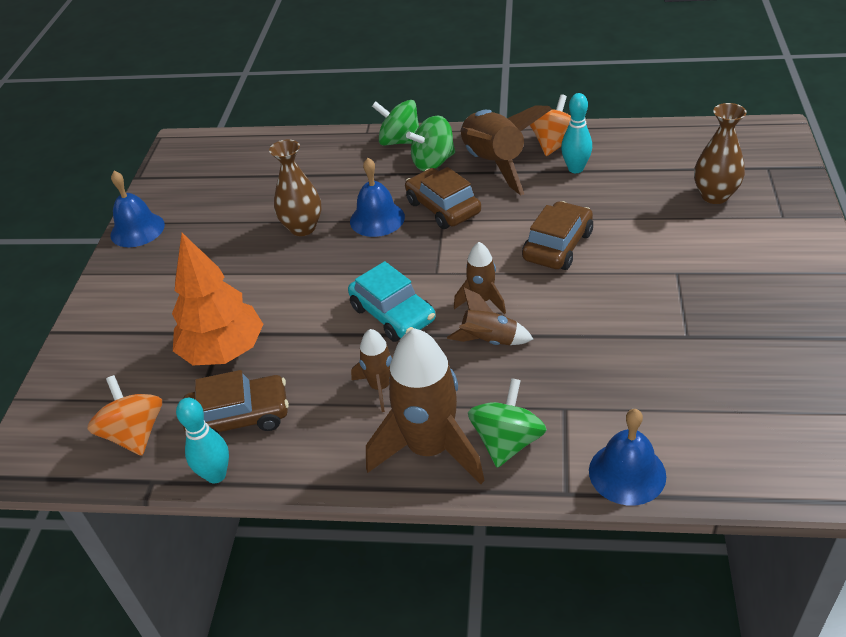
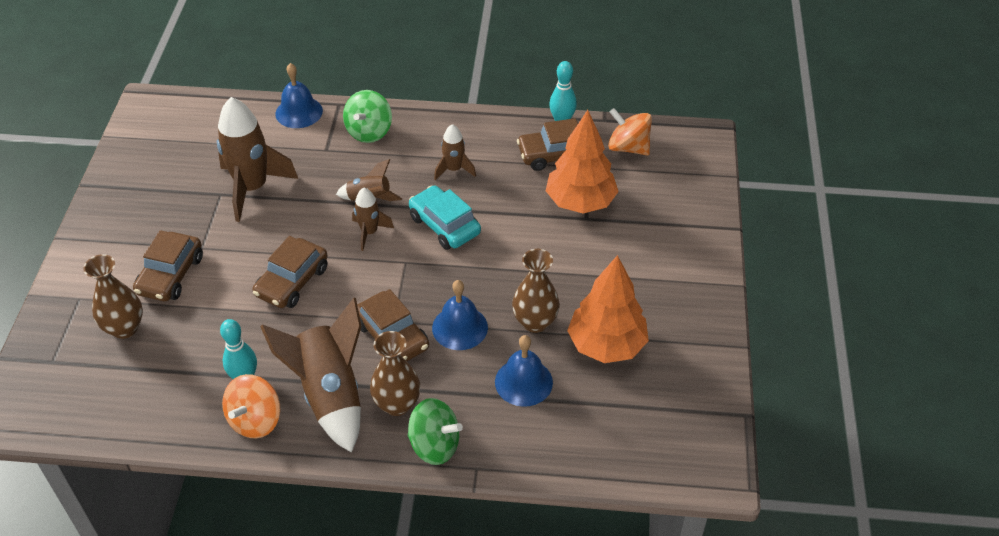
camera: 175 degrees right, 5 degrees up
(135, 434) = (628, 147): orange spinning top -> orange spinning top turned 150 degrees clockwise
(137, 229) = (710, 334): blue bell -> blue bell (523, 382)
(238, 215) = (606, 345): none -> orange tree
(430, 449) = (420, 130): brown rocket -> brown rocket (252, 188)
(433, 162) = (397, 404): green spinning top -> brown vase
(696, 243) = (170, 275): none -> brown car

